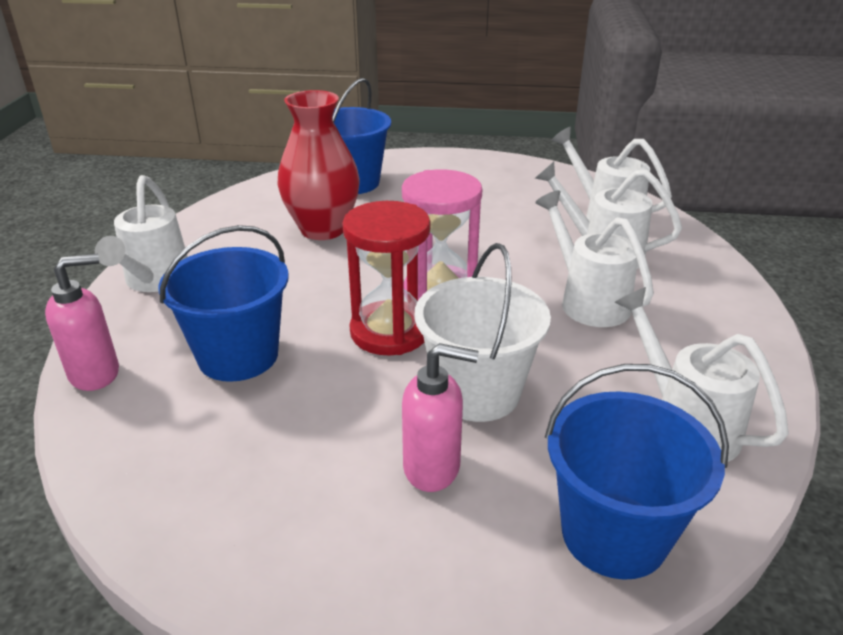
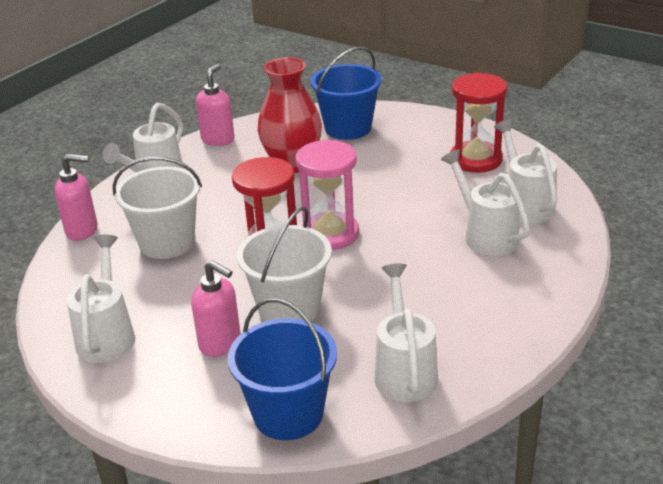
camera: 30 degrees right, 0 degrees up
(205, 222) = (218, 140): none -> pink soap dispenser
(238, 356) = (167, 242): blue bucket -> white bucket
(515, 186) = (475, 159): none -> red hourglass
(588, 301) = (431, 270): white watering can -> white watering can (107, 335)

